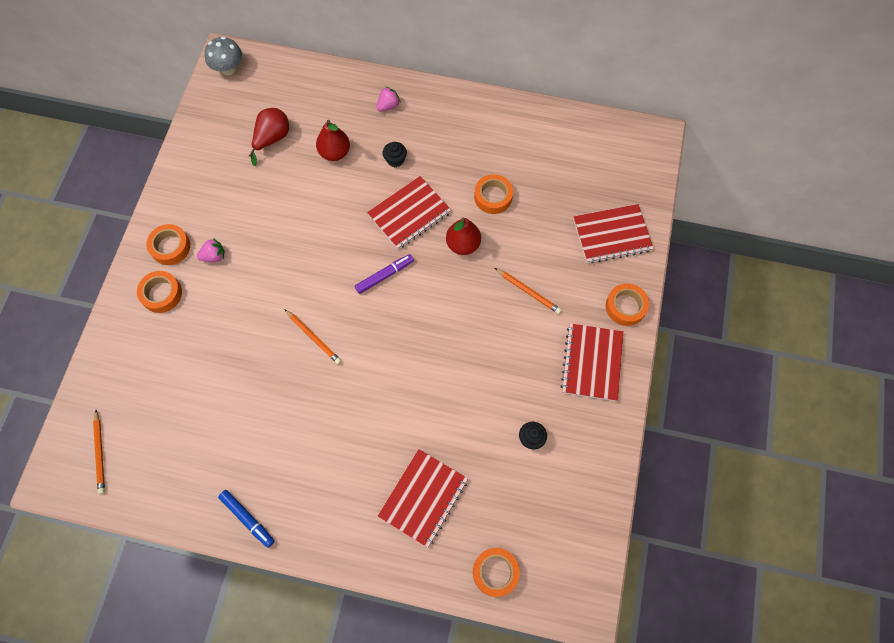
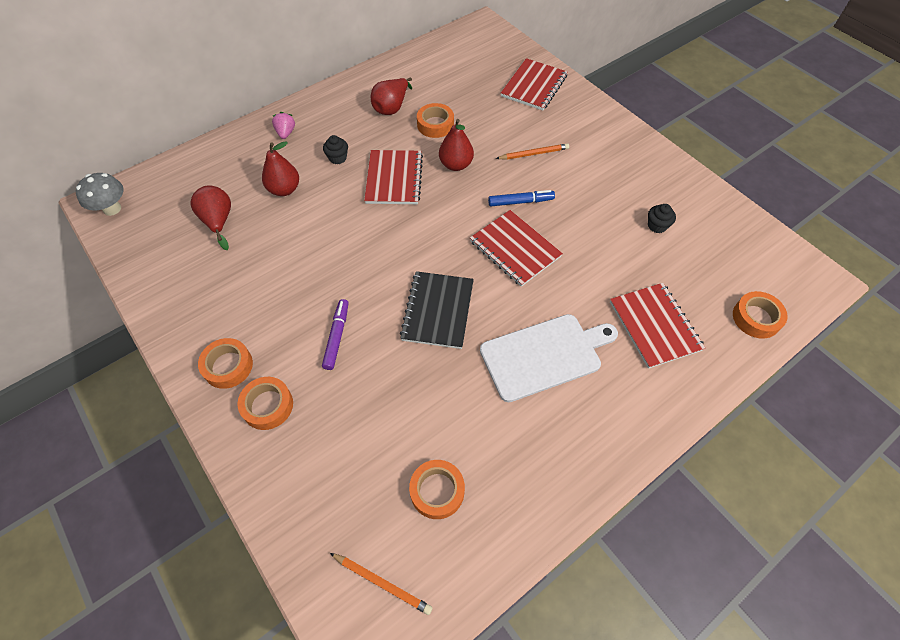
camera: 50 degrees left, 10 degrees down
(214, 256) = (278, 336): pink strawberry -> none
(247, 518) = (570, 479): blue marker -> blue marker (520, 202)
(313, 337) = (437, 311): orange pencil -> black notebook
(333, 436) = (544, 355): none -> white cutting board
(384, 276) = (431, 227): purple marker -> purple marker (336, 337)
(482, 152) = (392, 107): none -> red pear
(591, 362) = (624, 156): red notebook -> red notebook (515, 249)
(625, 307) = (596, 113): orange tape -> orange tape (437, 491)

